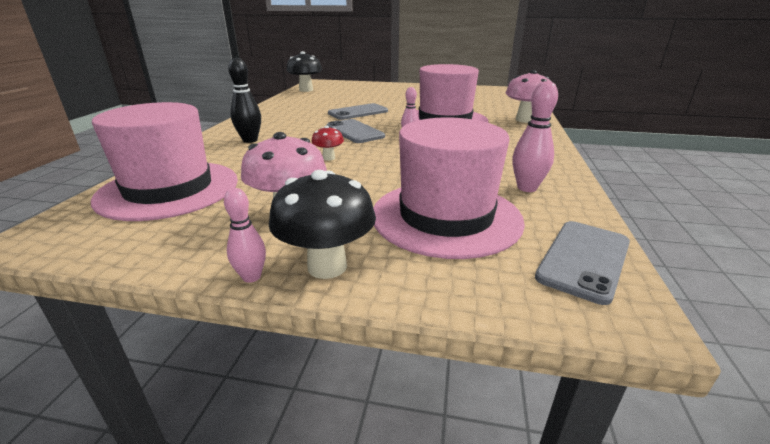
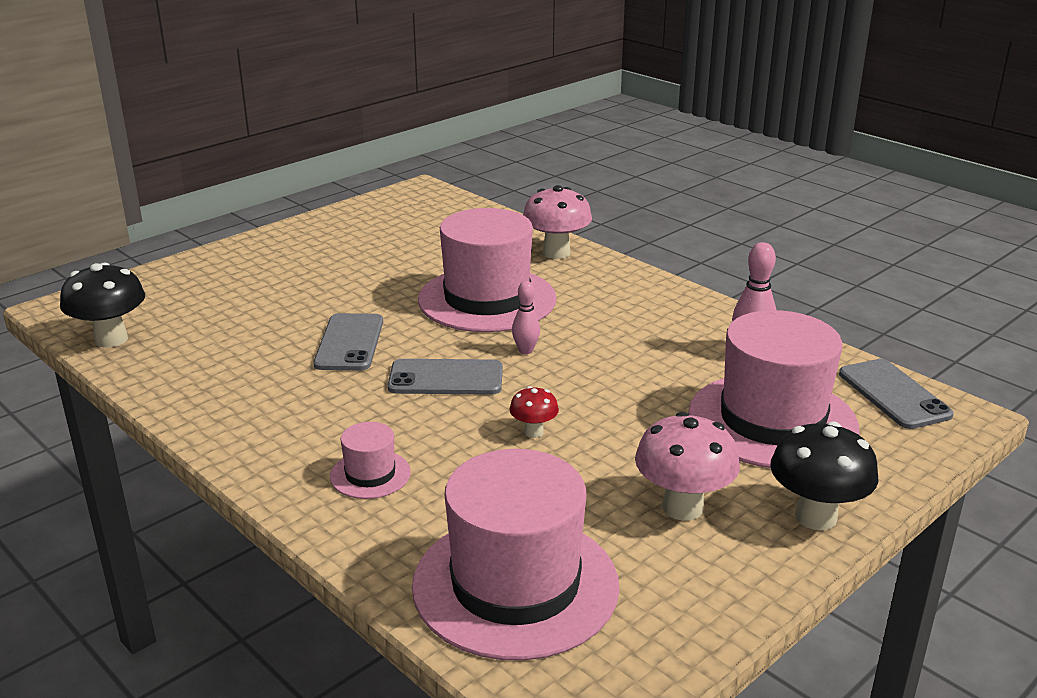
camera: 55 degrees left, 0 degrees up
(250, 140) = (370, 474): black bowling pin -> pink hat
(251, 277) = (804, 564): pink bowling pin -> none

